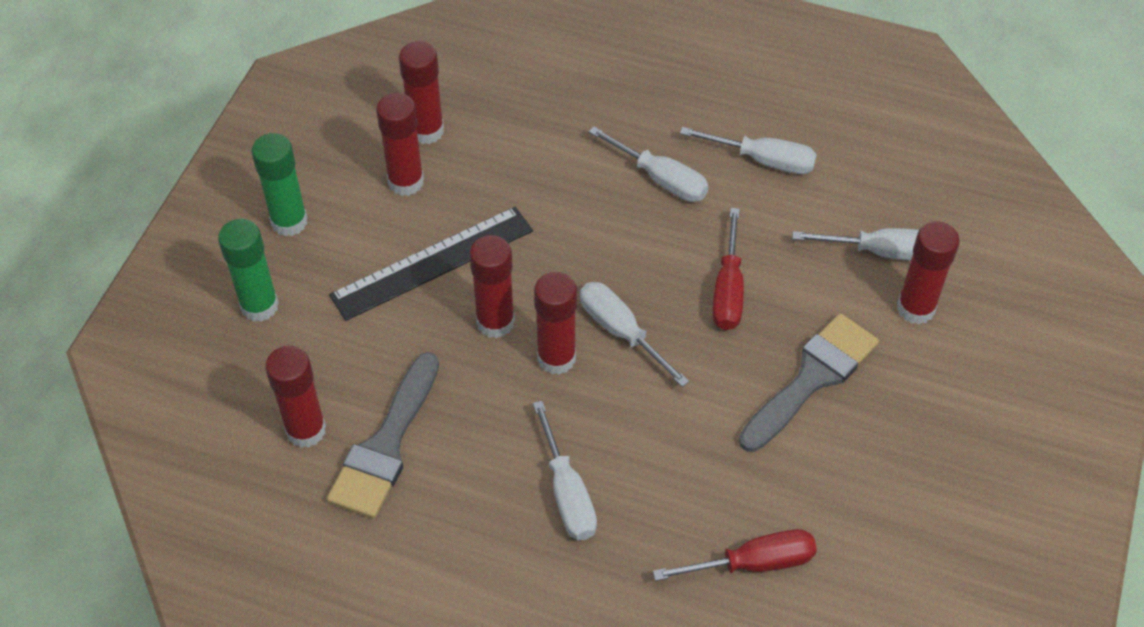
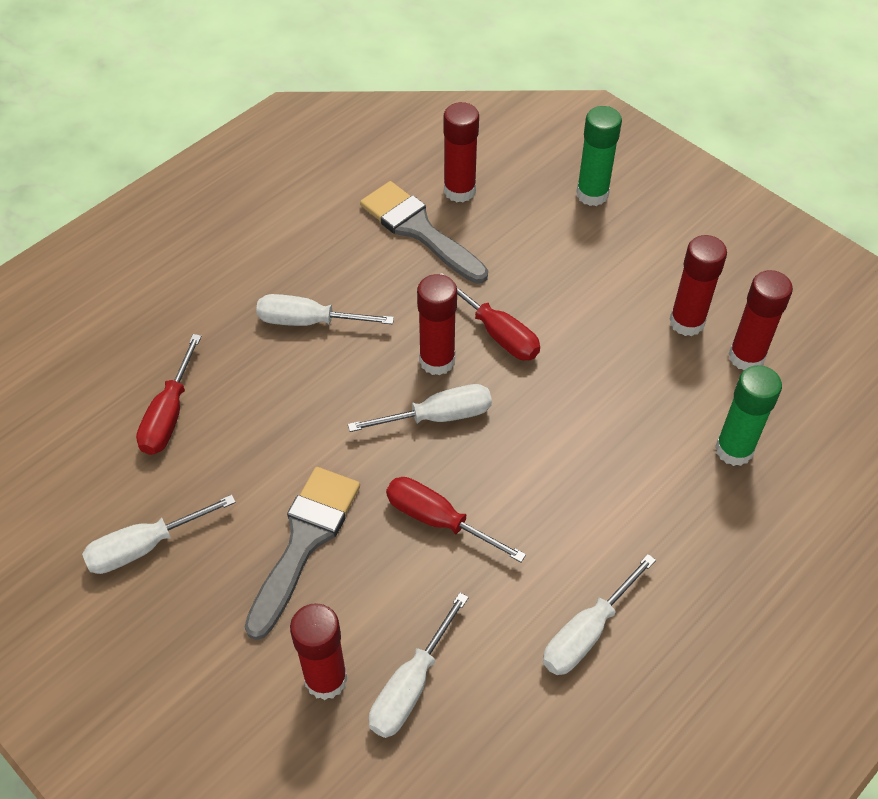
camera: 115 degrees right, 0 degrees up
(289, 222) = (674, 233): green glue stick -> green glue stick (734, 450)
(432, 263) = (583, 312): black ruler -> none
(495, 322) = (497, 333): red glue stick -> red screwdriver
(660, 179) = (603, 523): white screwdriver -> white screwdriver (145, 546)
(811, 379) = (304, 542): grey brush -> grey brush turned 135 degrees counterclockwise

